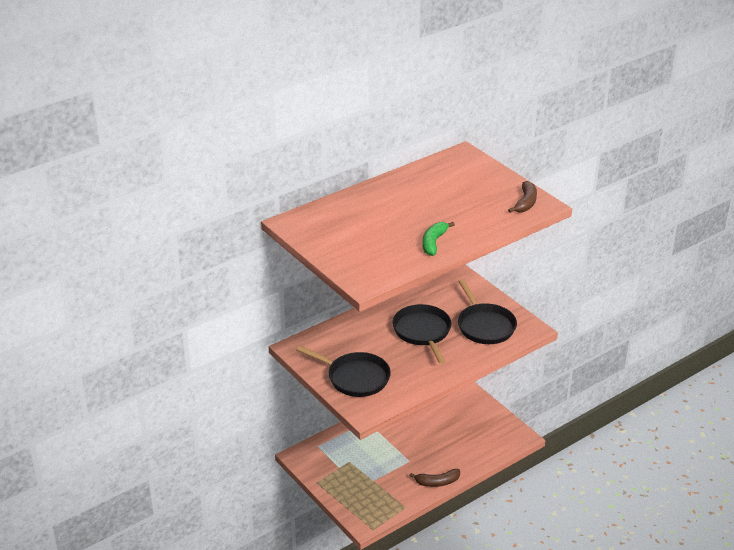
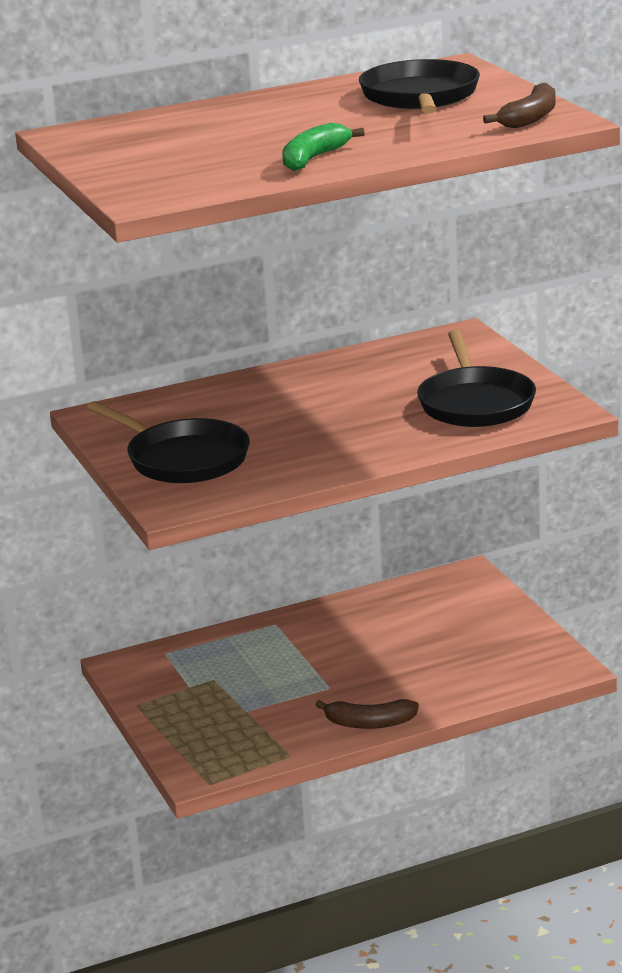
camera: 15 degrees right, 10 degrees down
(423, 332) = (349, 406): black pan -> black pan (420, 97)

